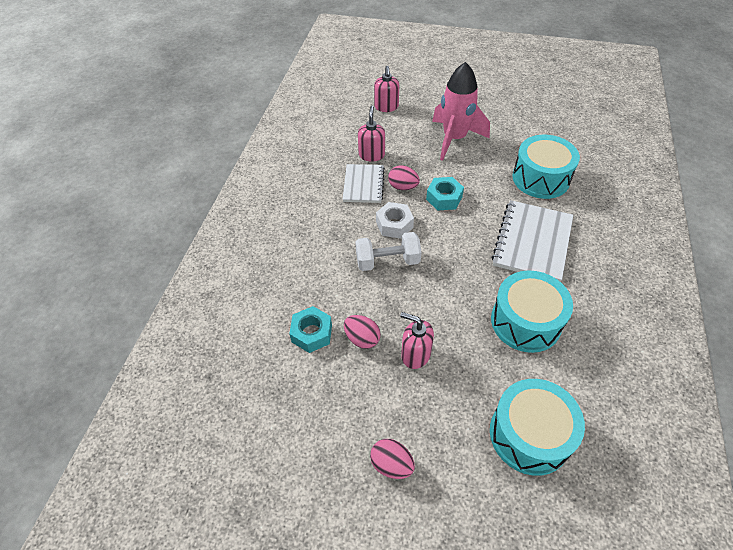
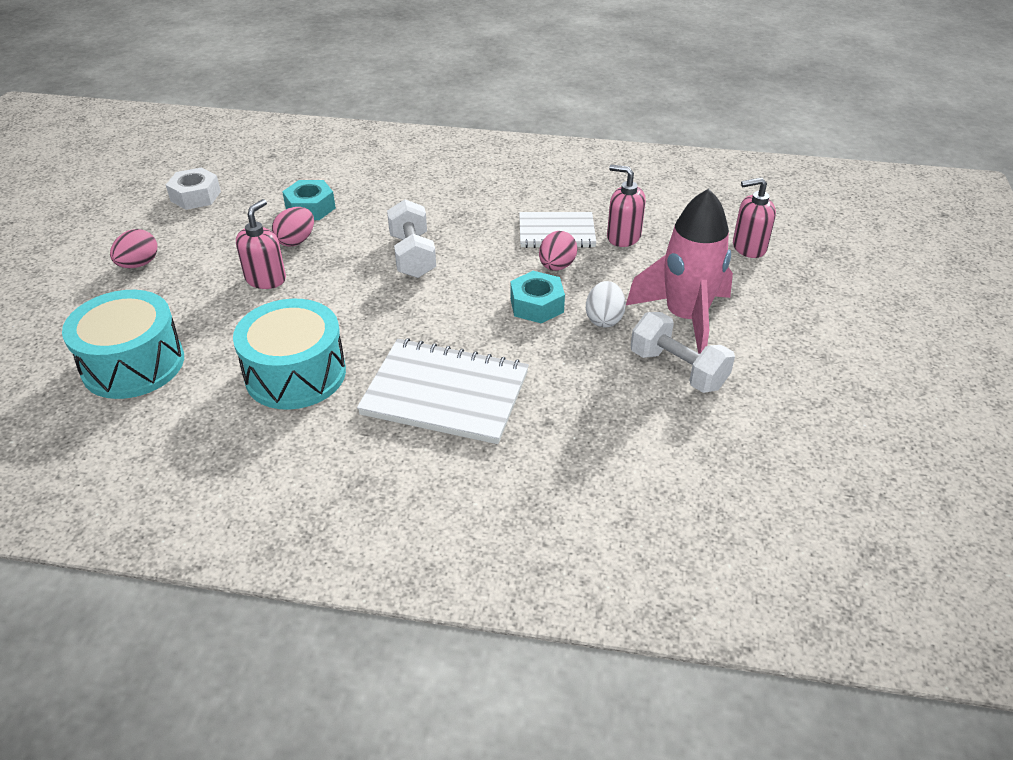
camera: 85 degrees right, 10 degrees down
(371, 155) = (623, 237): pink soap dispenser -> pink soap dispenser turned 150 degrees counterclockwise
(394, 225) = (479, 260): white nut -> white nut (195, 196)
(456, 170) = (604, 319): none -> white egg
(498, 147) = (678, 370): none -> white dumbbell
(541, 178) = (600, 418): turquoise drum -> none

